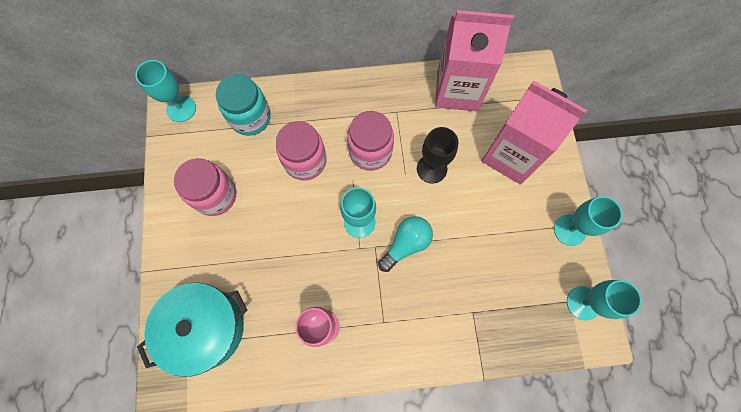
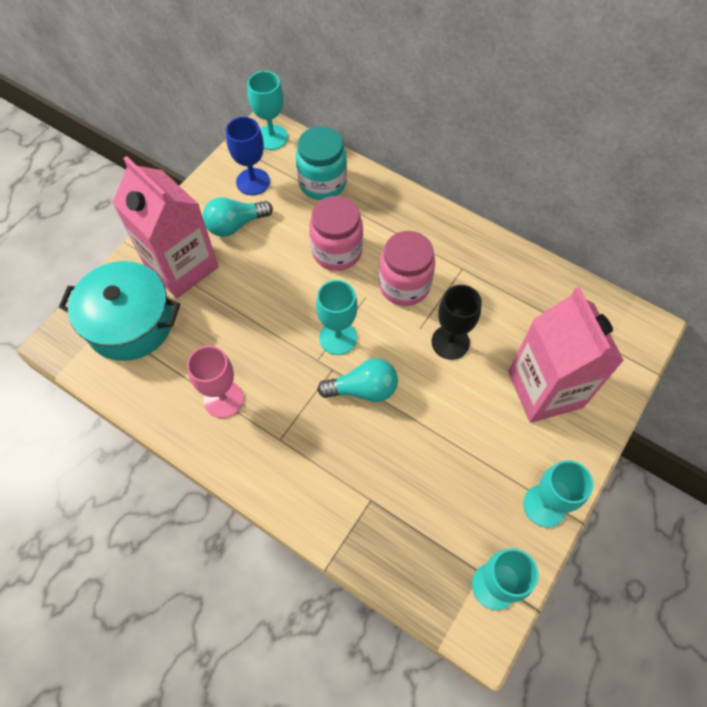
camera: 40 degrees right, 10 degrees down
(198, 153) = (253, 182): none -> blue goblet
(215, 195) = (235, 225): pink jar -> turquoise light bulb
(457, 90) = (542, 291): pink carton -> pink carton (181, 267)

